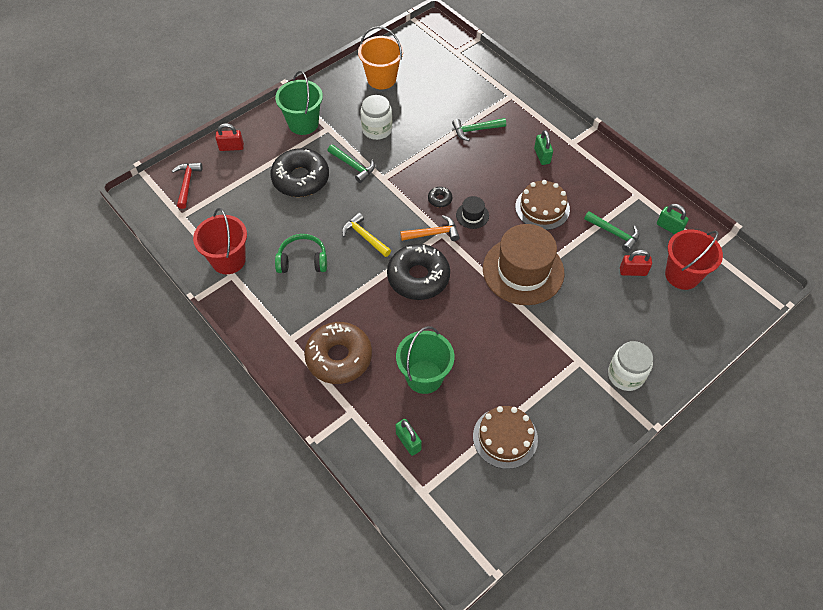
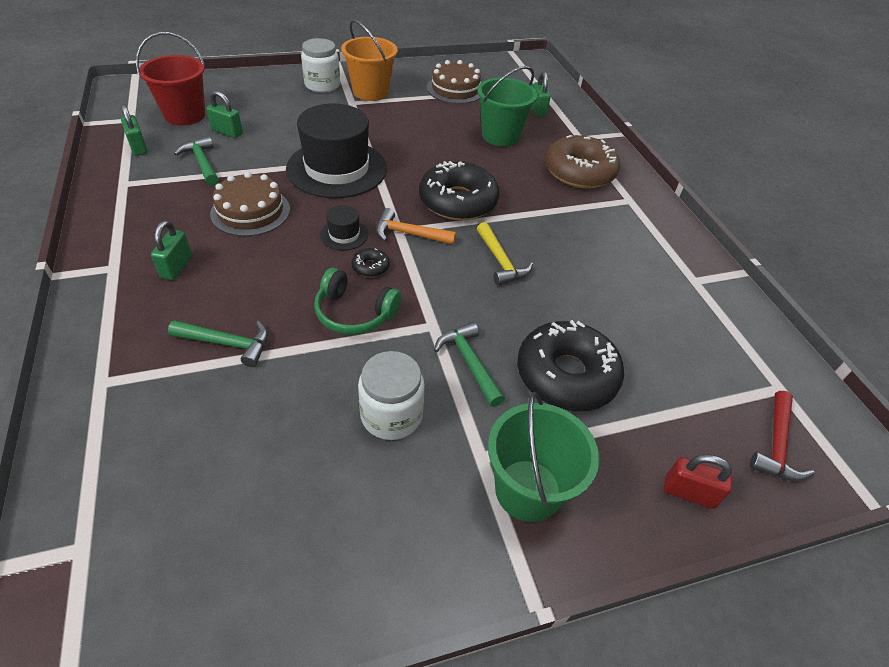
camera: 160 degrees left, 10 degrees down
(228, 260) = (699, 299): red bucket -> none
(302, 260) = (595, 264): green headphones -> green headphones (354, 313)
(381, 79) = (305, 541): orange bucket -> orange bucket (370, 92)
(523, 271) = (337, 168): brown hat -> black hat
(633, 271) = (227, 132): red padlock -> green padlock

